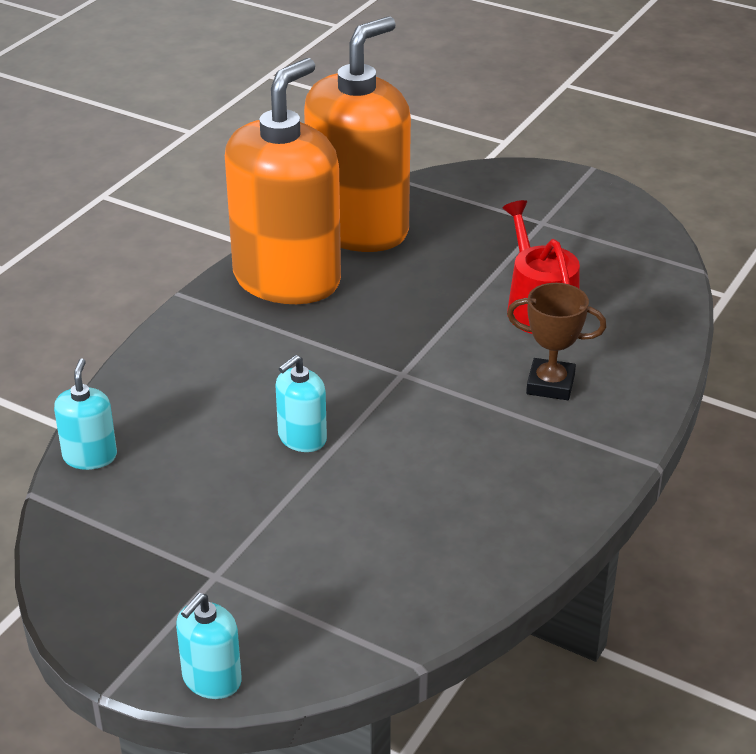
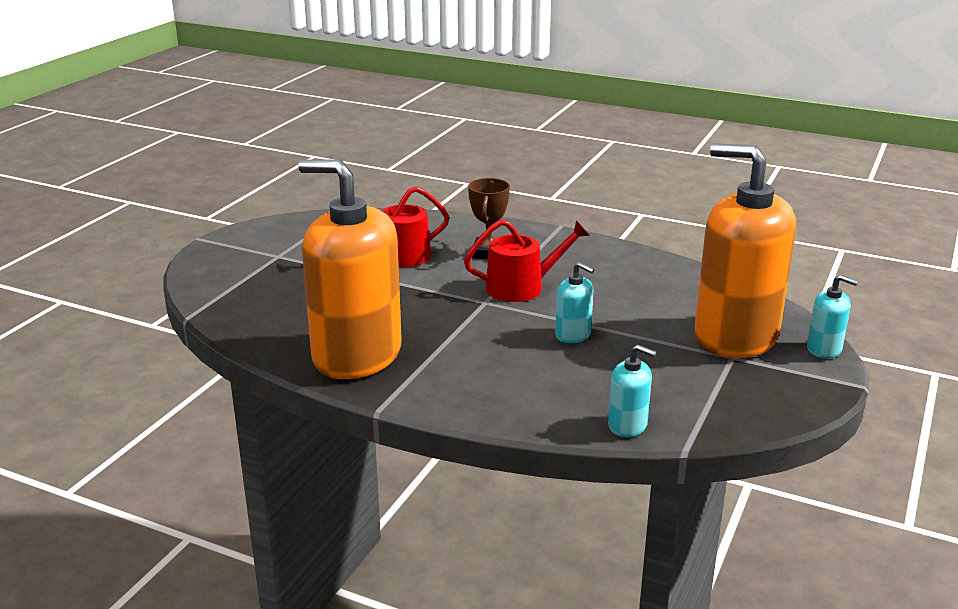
camera: 95 degrees left, 10 degrees down
(90, 456) = (627, 425): turquoise soap dispenser -> turquoise soap dispenser turned 150 degrees counterclockwise
(358, 228) = (276, 328): orange soap dispenser -> orange soap dispenser (735, 336)
(439, 406) = (522, 287): none -> red watering can

